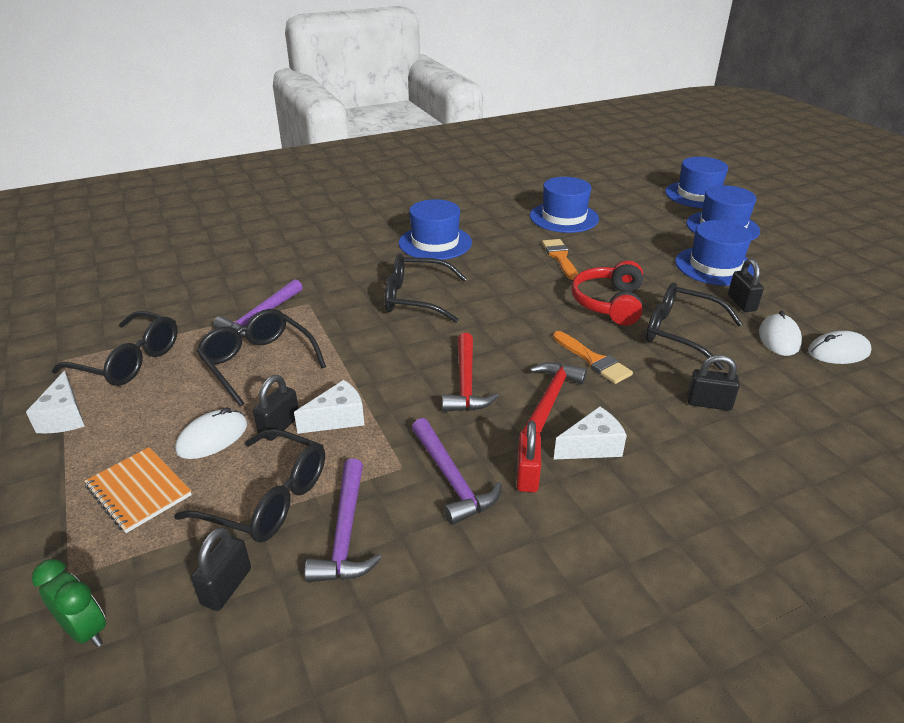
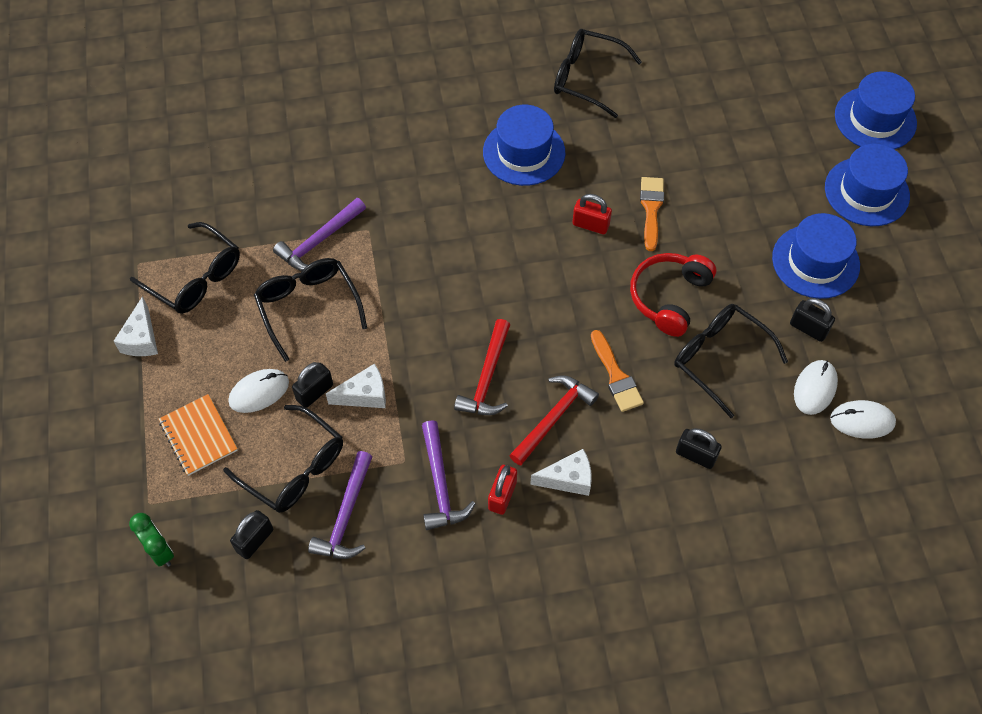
camera: 15 degrees right, 25 degrees up
(416, 298) = (476, 245): black glasses -> black glasses (587, 78)
(513, 273) = (590, 225): none -> red padlock
(564, 217) = (688, 133): blue hat -> none
(741, 303) = (808, 328): black padlock -> black padlock turned 60 degrees counterclockwise

